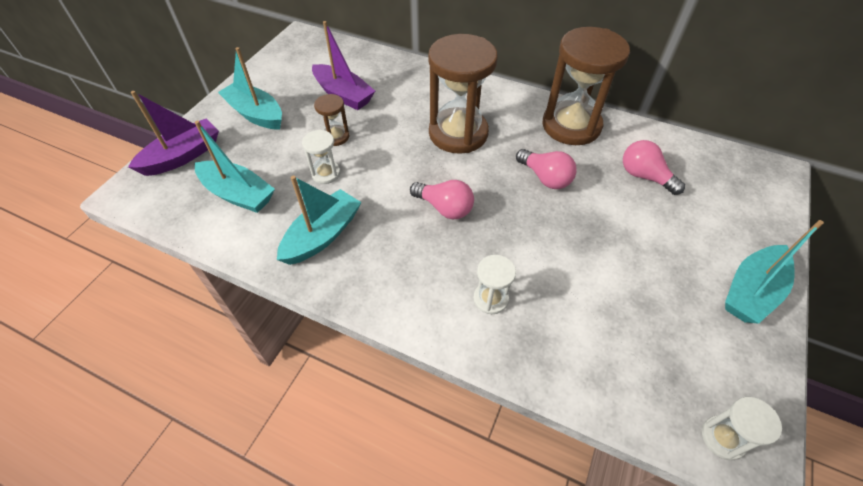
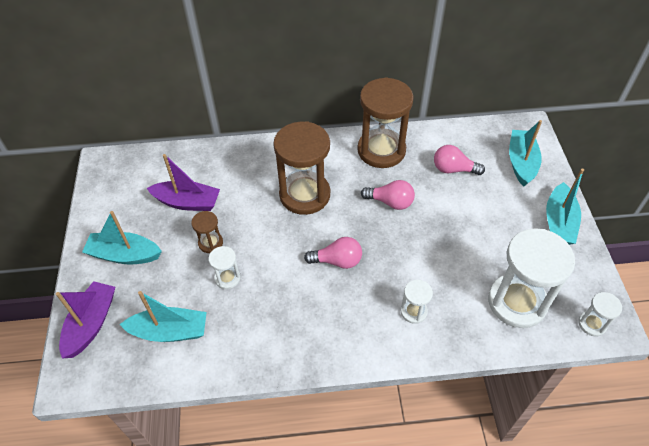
camera: 30 degrees left, 0 degrees up
(322, 235) = (264, 329): turquoise boat -> turquoise boat (521, 162)
(629, 355) = (517, 302): none -> white hourglass

